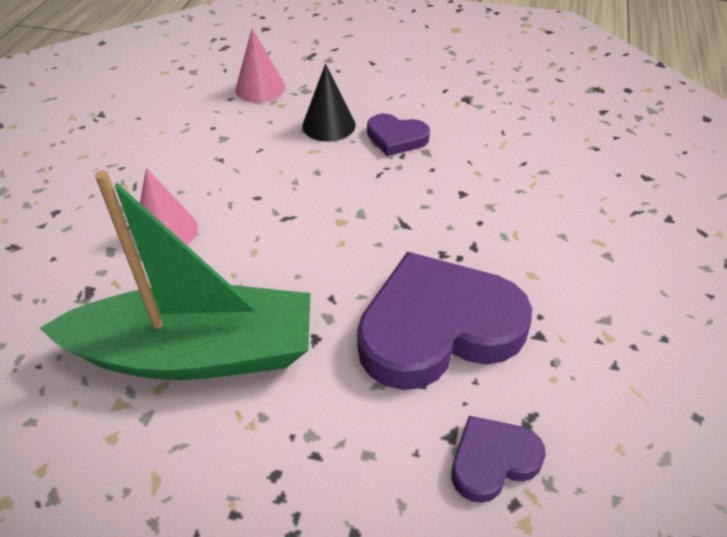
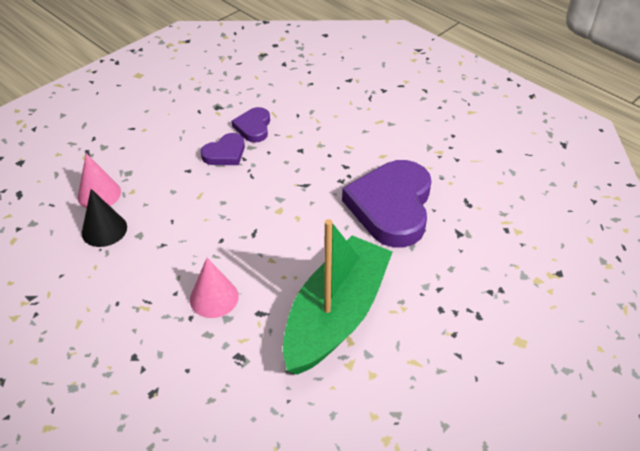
camera: 60 degrees left, 0 degrees up
(328, 125) = (180, 177): black cone -> black cone (104, 230)
(493, 461) = (481, 225): purple heart -> purple heart (253, 127)

